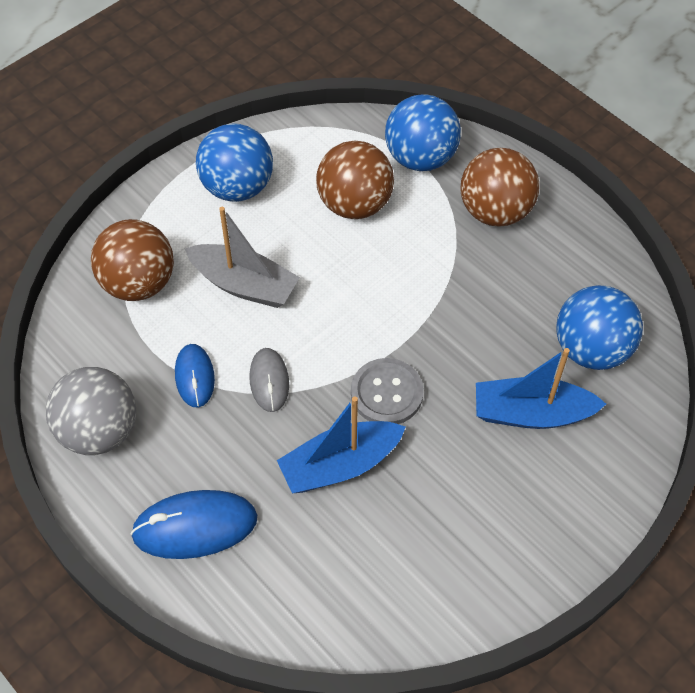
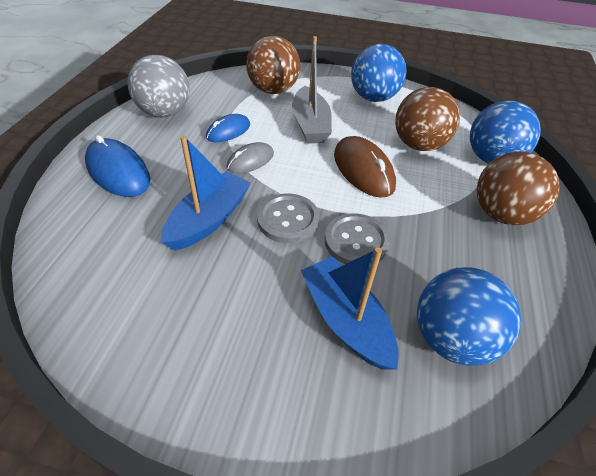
camera: 55 degrees right, 10 degrees down
(340, 465) = (209, 219): blue boat -> blue boat turned 90 degrees clockwise
(359, 282) = (363, 170): none -> brown mouse
(452, 351) = (356, 241): none -> grey button

